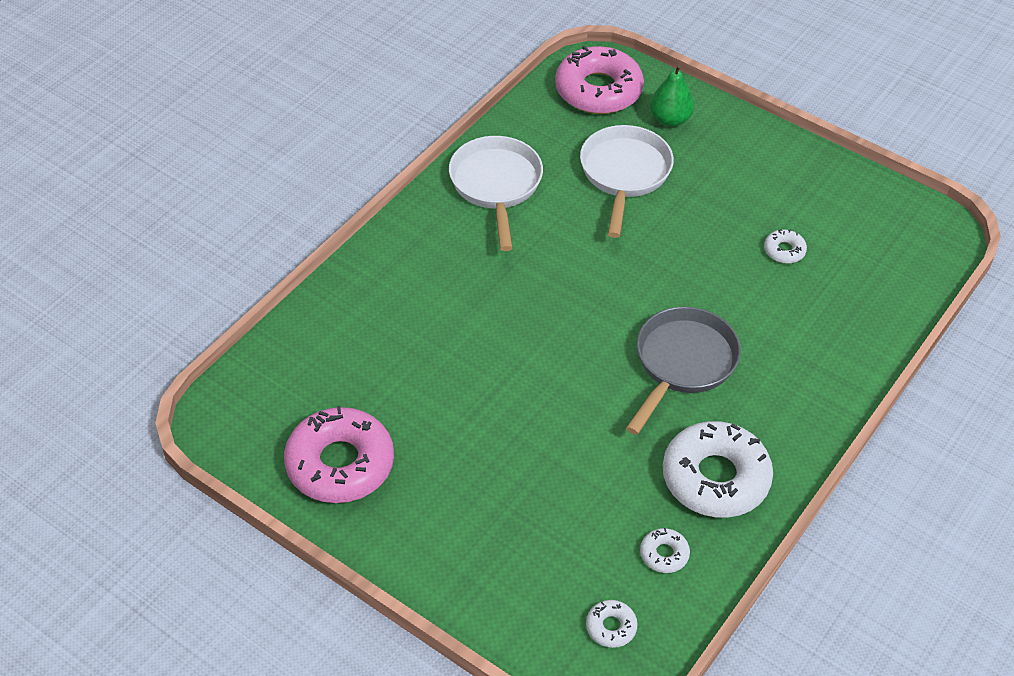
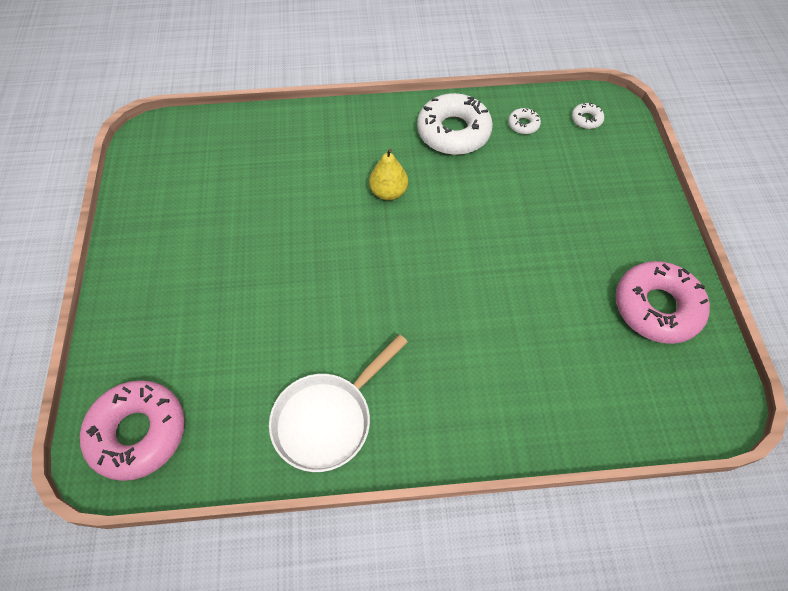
camera: 130 degrees left, 10 degrees up
(624, 174) = (236, 338): white pan -> none
(670, 119) = (141, 351): green pear -> none
(682, 363) = (388, 192): grey pan -> yellow pear
(784, 251) = (237, 199): white donut -> none

